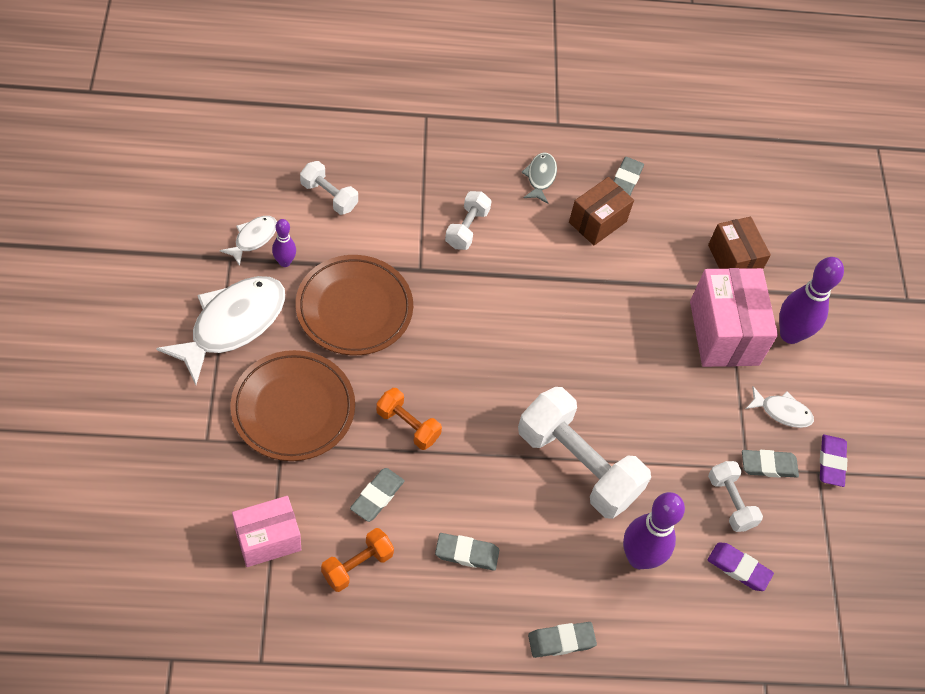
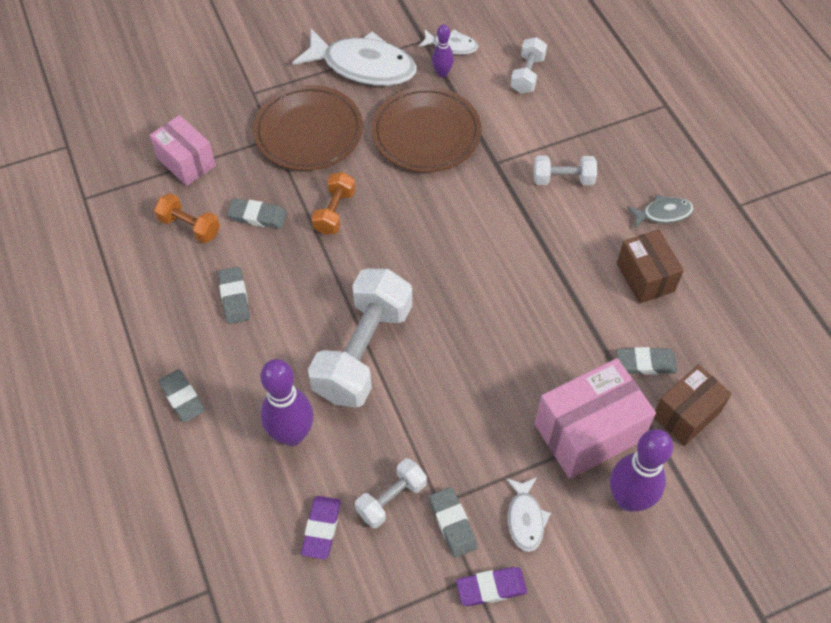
camera: 75 degrees right, 0 degrees up
(597, 222) = (645, 277): brown box -> brown box turned 45 degrees clockwise
(626, 179) = (716, 284): grey eraser -> grey eraser (645, 363)

